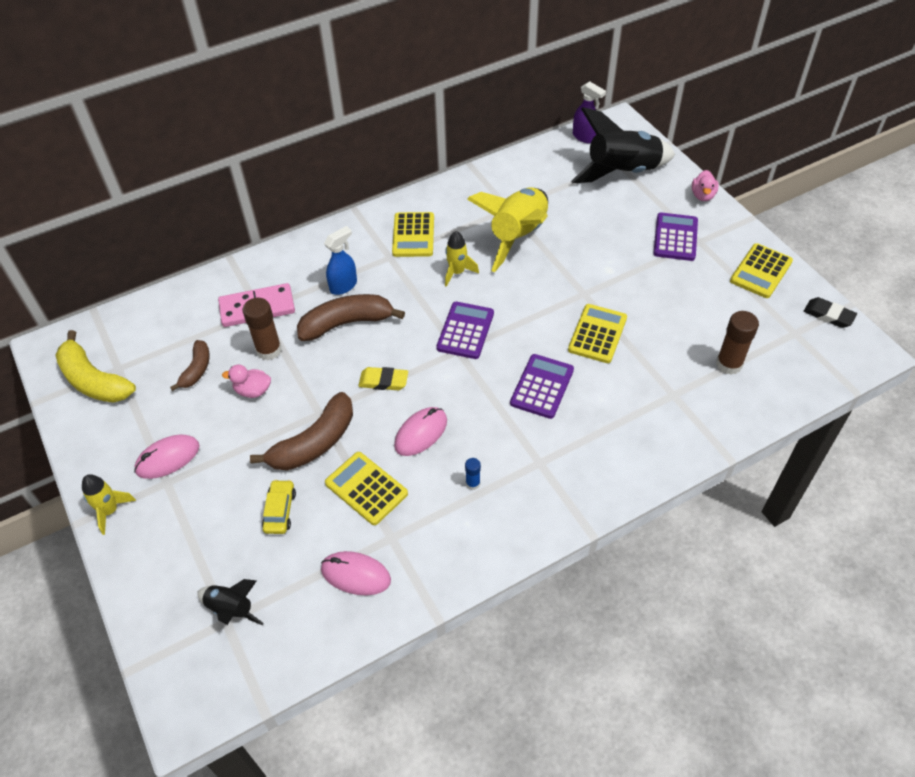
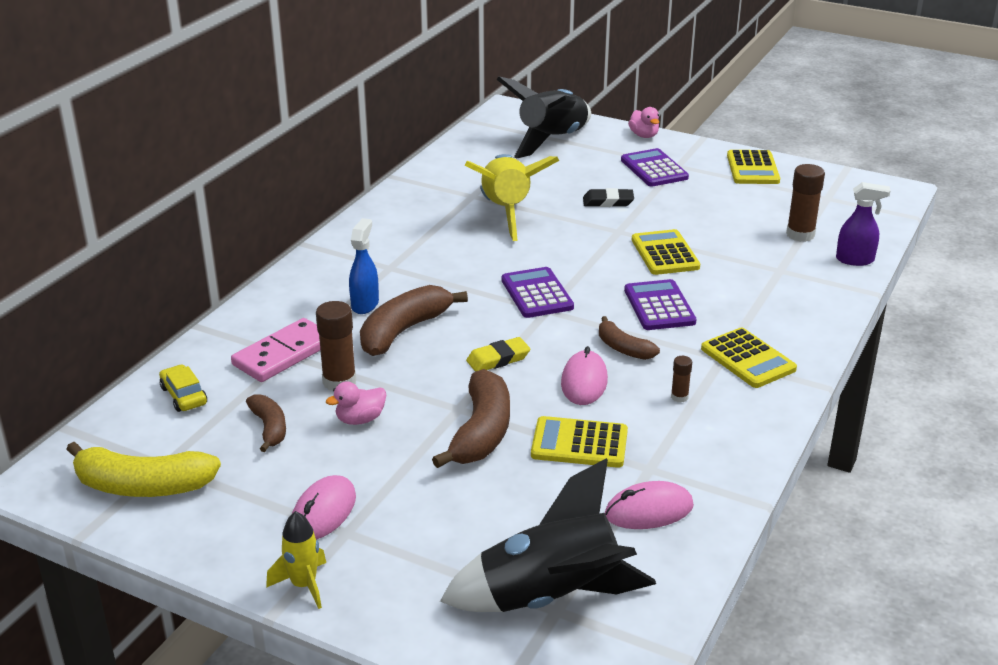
camera: 35 degrees left, 20 degrees down
(231, 609) = (551, 598): black rocket -> black rocket, size x2.05
(280, 511) = (508, 498): yellow car -> yellow car (184, 395)
(413, 235) = (396, 244): yellow calculator -> yellow calculator (747, 359)
(457, 272) = (476, 256): yellow rocket -> none
(473, 483) = (679, 397): blue glue stick -> brown glue stick
(477, 415) = (623, 348): none -> brown banana
(585, 137) = (487, 127): purple spray bottle -> purple spray bottle (855, 260)
(828, 315) = (839, 178): black eraser -> black eraser (608, 202)

